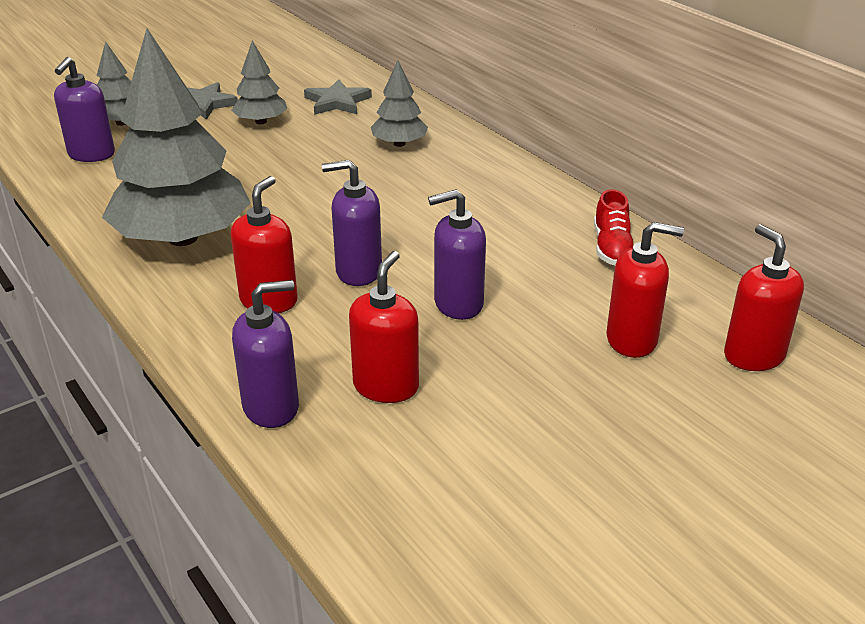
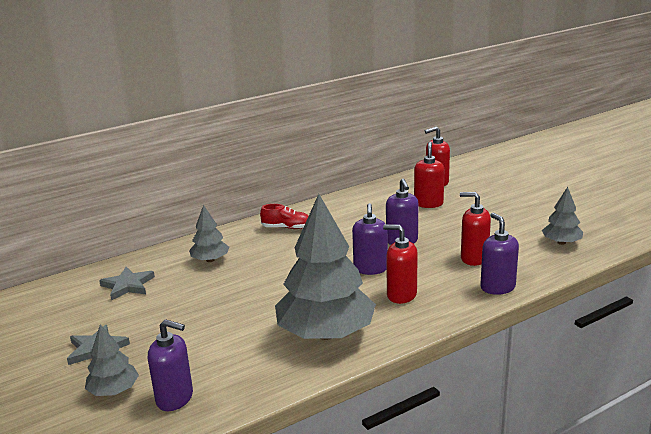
camera: 85 degrees left, 10 degrees down
(261, 122) = (148, 317): grey tree -> grey tree (561, 242)
(612, 248) = (350, 203): red shoe -> red shoe (287, 228)

